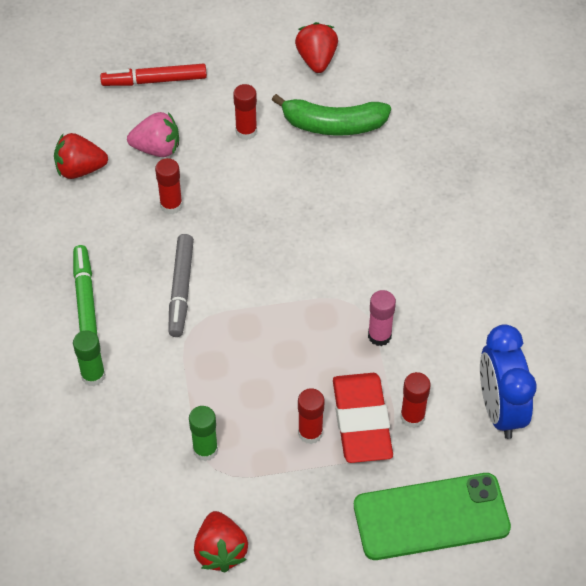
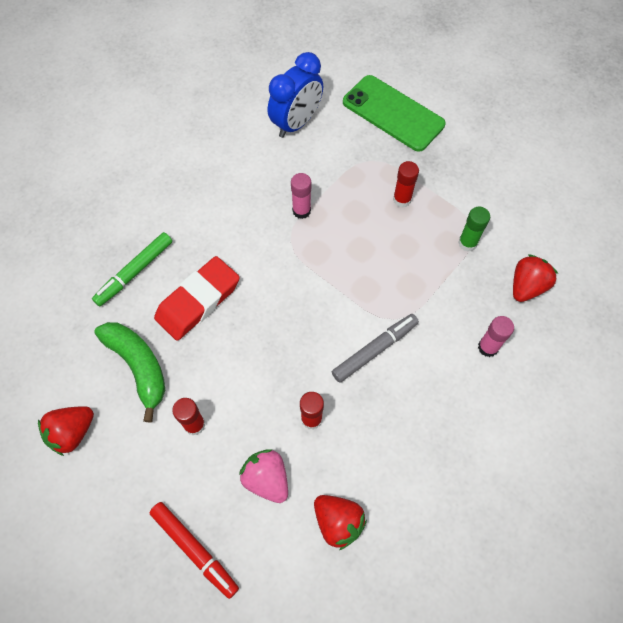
camera: 130 degrees left, 10 degrees up
(86, 300) = (442, 404): green marker -> green marker (134, 272)
(93, 376) = (488, 347): green glue stick -> pink glue stick
(220, 551) = (514, 189): red strawberry -> red strawberry (526, 286)
(361, 421) = (369, 180): red eraser -> red eraser (198, 301)
(412, 417) = (341, 159): red glue stick -> none

